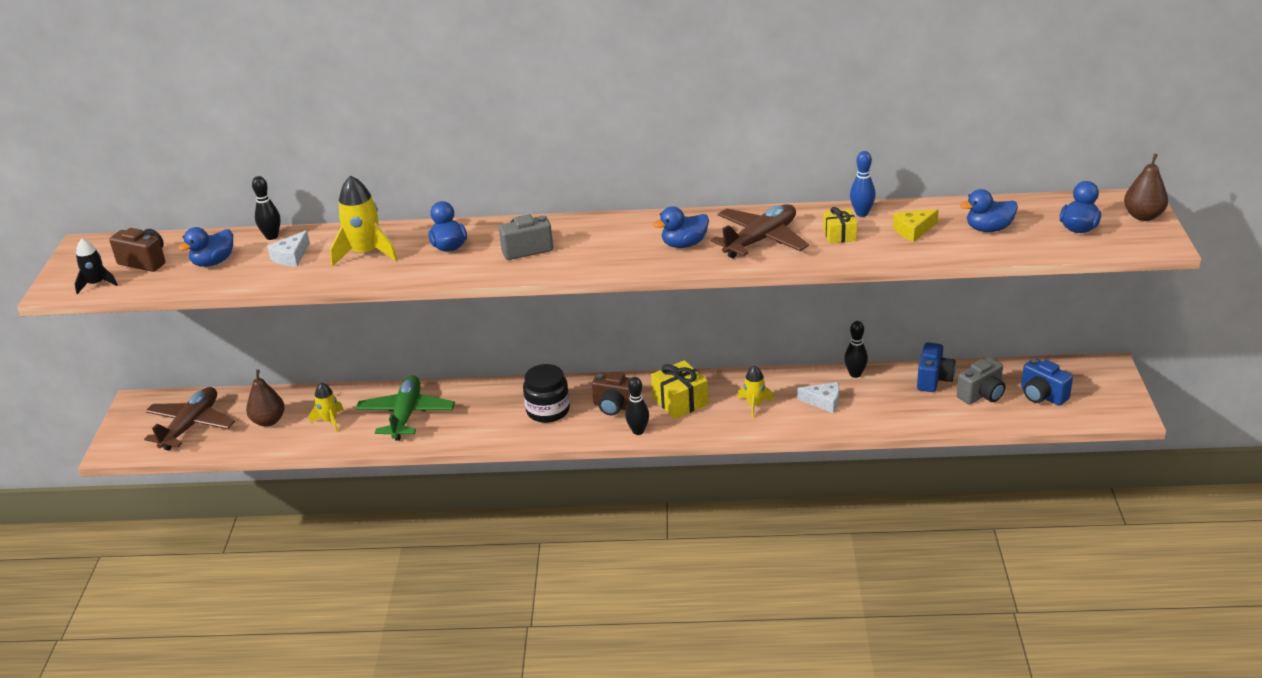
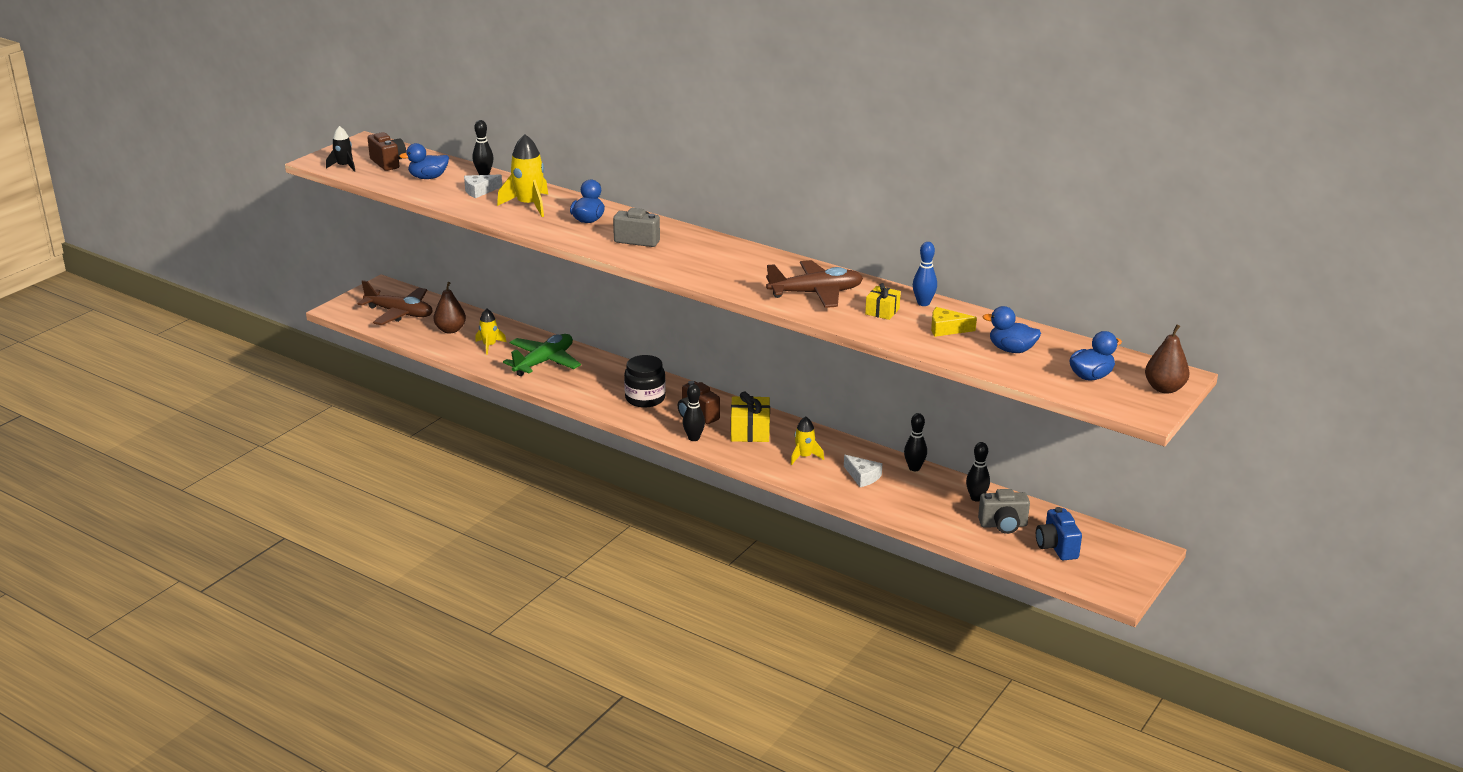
camera: 30 degrees right, 5 degrees down
(191, 425) = (399, 313): brown plane -> brown plane turned 60 degrees clockwise
(684, 244) = (754, 276): blue duck -> none
(933, 379) = (976, 498): blue camera -> black bowling pin

